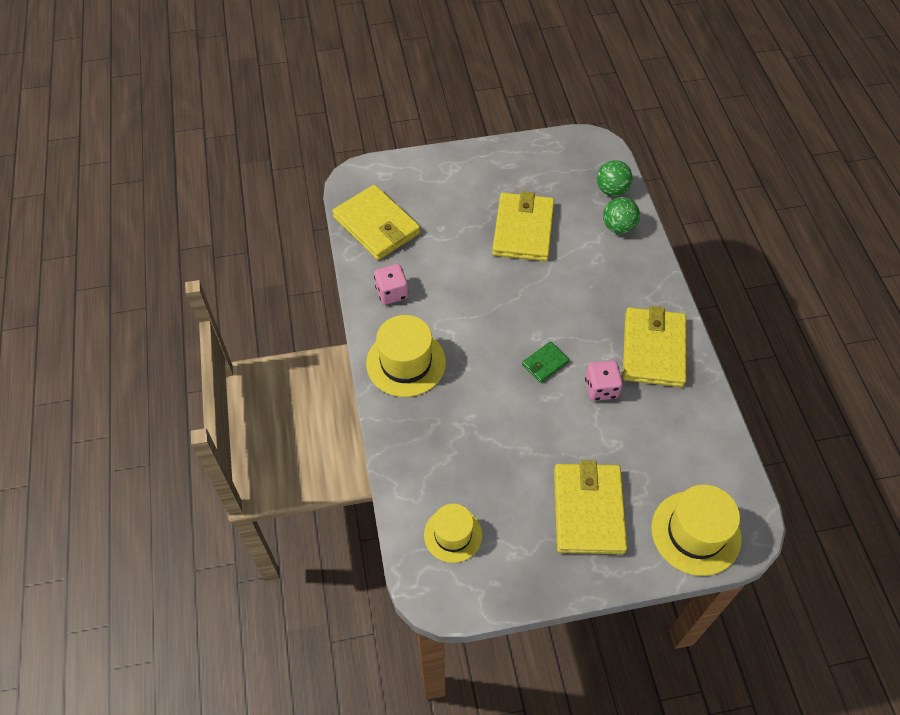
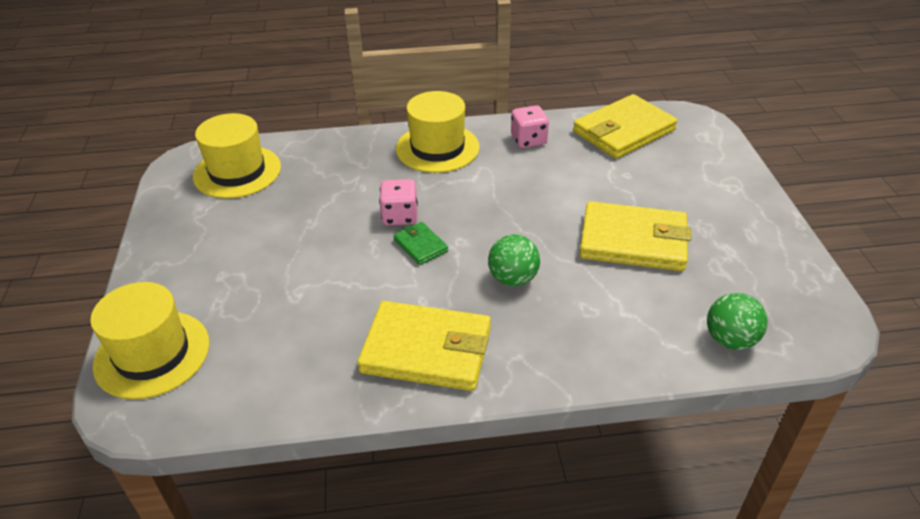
camera: 95 degrees right, 15 degrees down
(453, 534) = (237, 172): yellow hat -> yellow hat, size x1.53
(588, 510) = (222, 264): yellow wallet -> none
(601, 388) = (375, 290): pink dice -> pink dice (400, 216)
(618, 227) = (653, 339): green ball -> green ball (513, 279)

